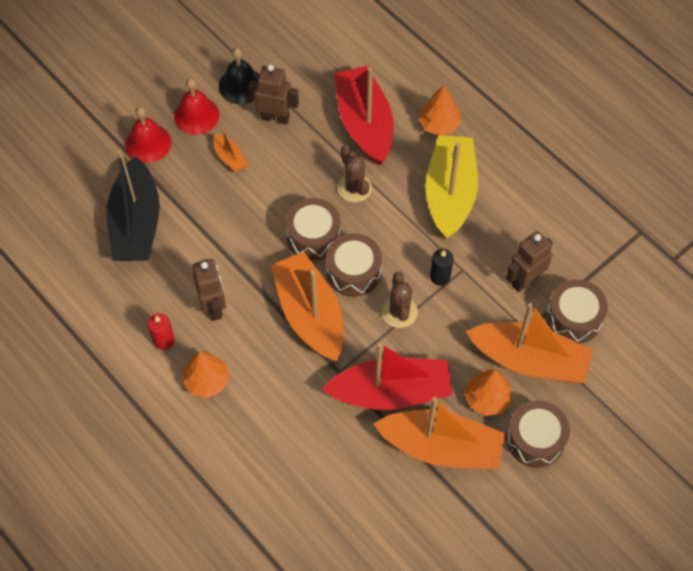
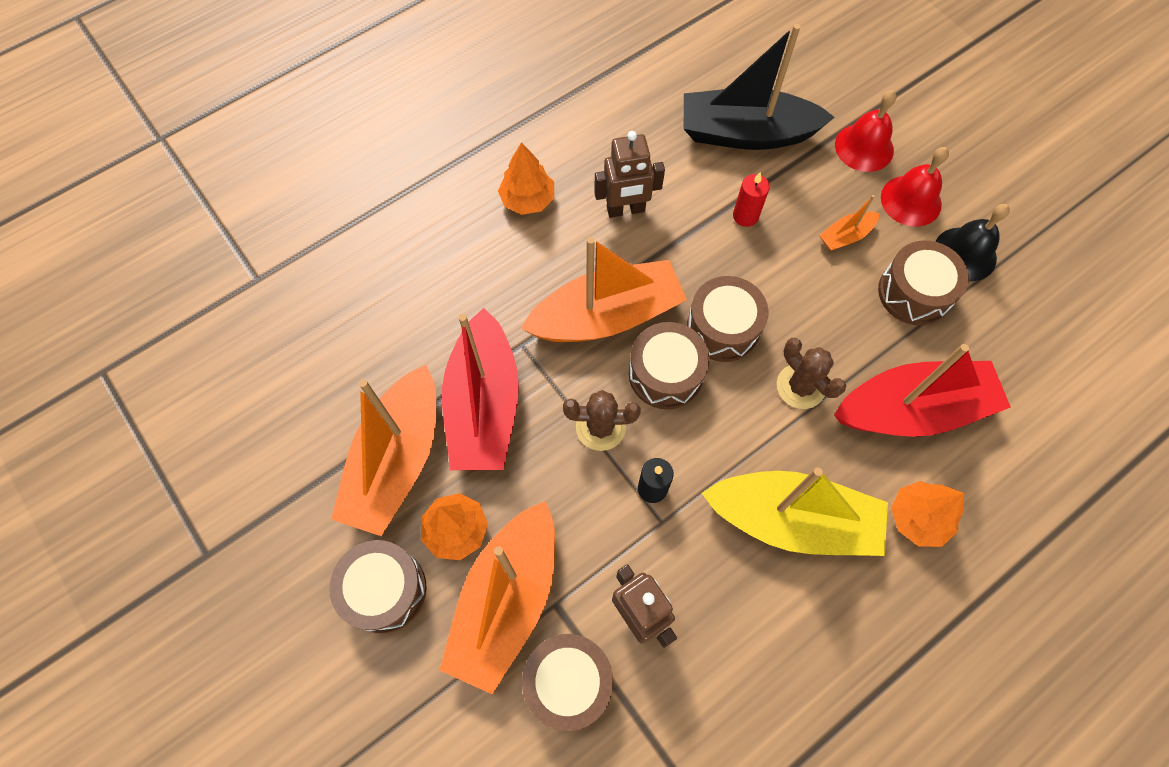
camera: 95 degrees right, 5 degrees up
(164, 340) = (585, 158): red candle -> red candle (745, 216)
(275, 117) = (914, 293): brown robot -> brown drum
(354, 188) = (800, 386): brown cactus -> brown cactus turned 75 degrees clockwise

